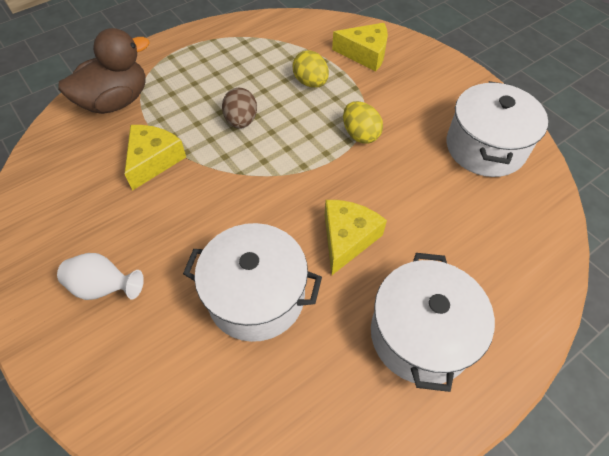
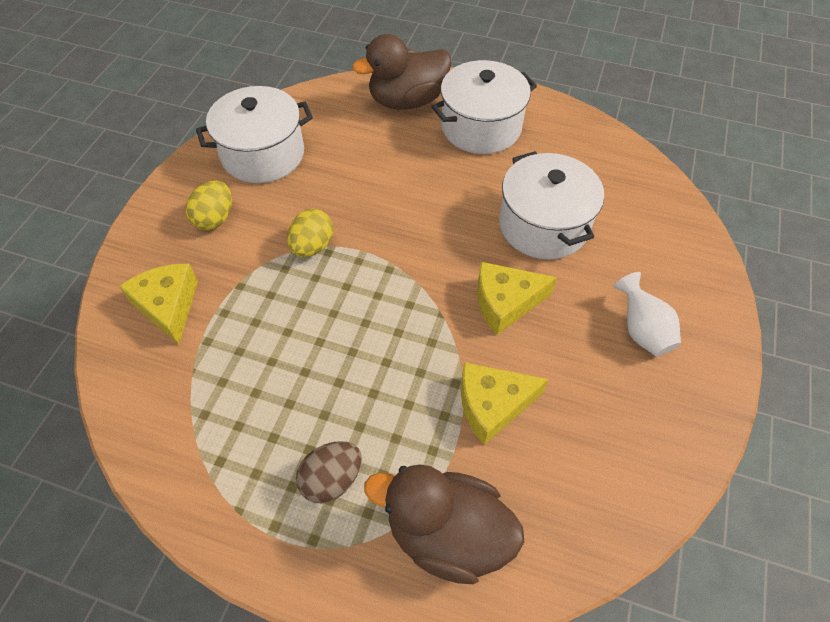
camera: 125 degrees left, 0 degrees up
(241, 121) = (371, 361): brown egg -> brown egg (332, 479)
(310, 82) = (259, 332): yellow egg -> yellow egg (215, 218)
(347, 238) = (441, 198): yellow cheese -> yellow cheese (505, 302)
(504, 290) = (407, 101): none -> brown duck

